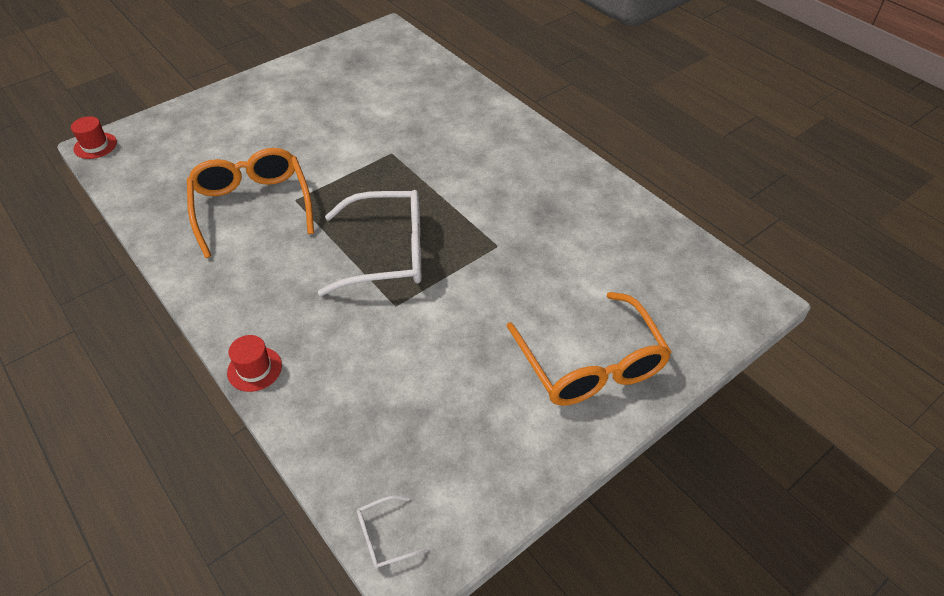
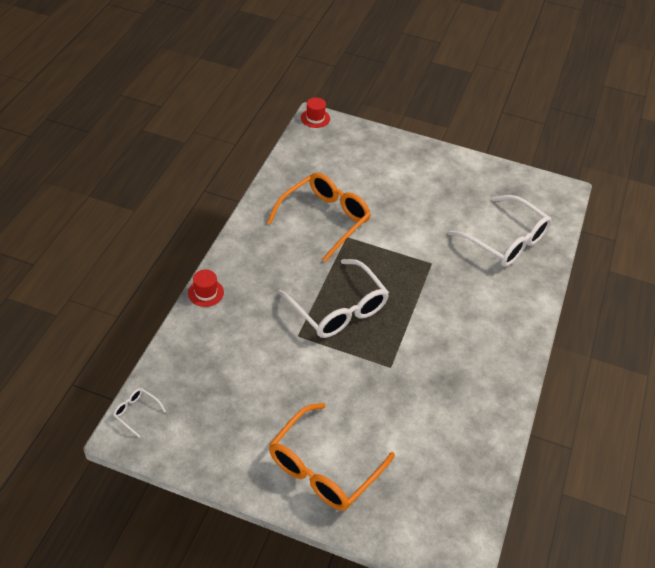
camera: 55 degrees right, 0 degrees up
(410, 92) = (506, 241): none -> white glasses

